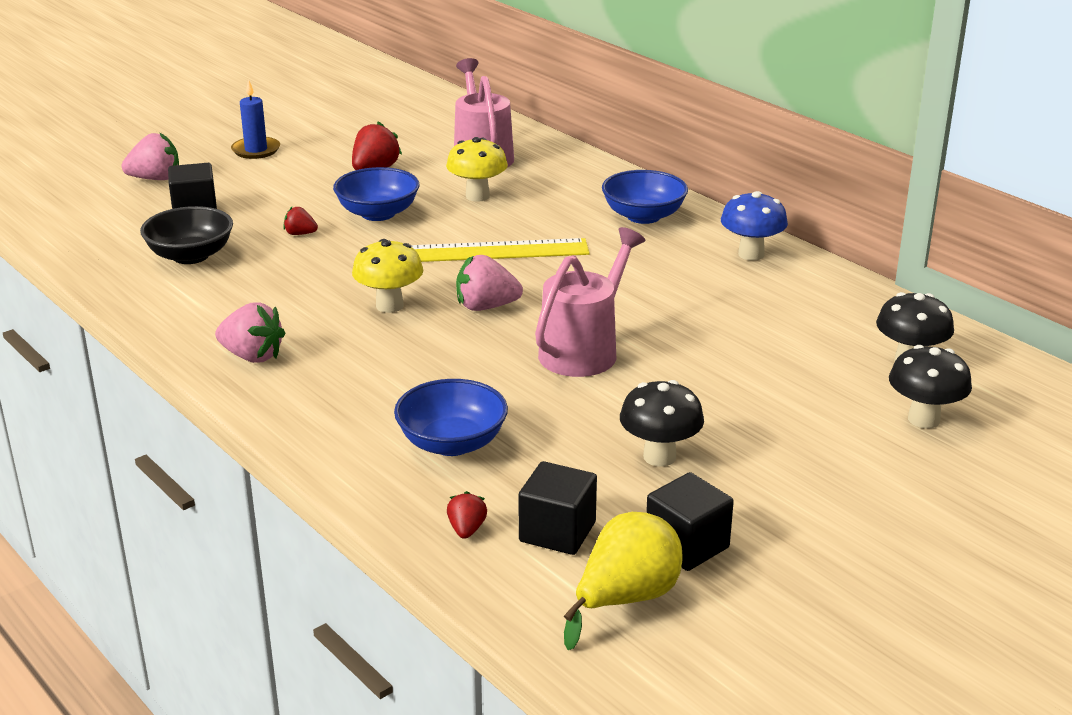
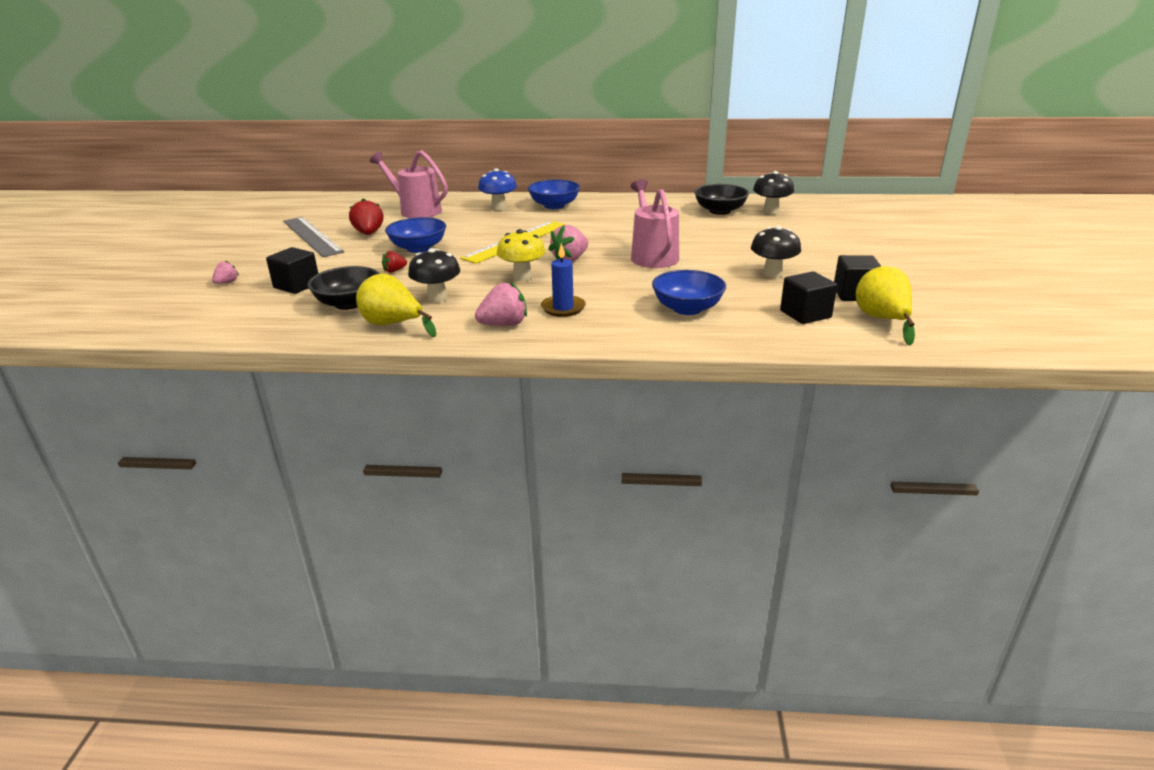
camera: 45 degrees left, 0 degrees up
(155, 179) = (227, 282): pink strawberry -> pink strawberry, size x0.56
(173, 302) = (393, 325): none -> yellow pear
(256, 150) = (267, 249): blue candle -> blue candle (563, 308)
(322, 149) = (312, 236): none -> grey ruler
(466, 529) = (773, 332): red strawberry -> none
(477, 196) = (455, 225): yellow mushroom -> none
(751, 254) = (631, 202): blue mushroom -> blue mushroom (499, 208)
(836, 325) = (720, 211): none -> black bowl
(923, 419) = (818, 225): black mushroom -> black mushroom (437, 298)

